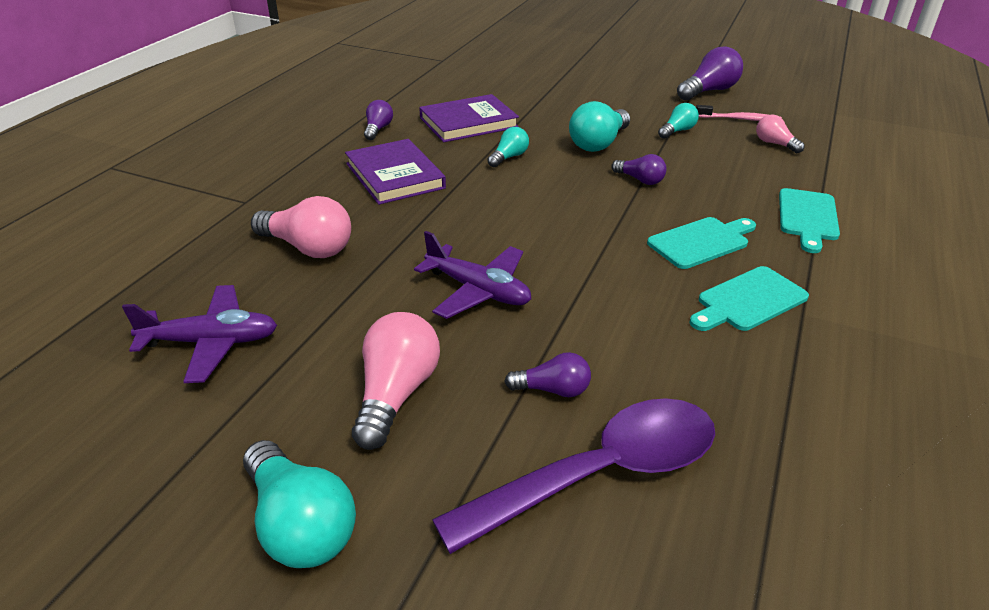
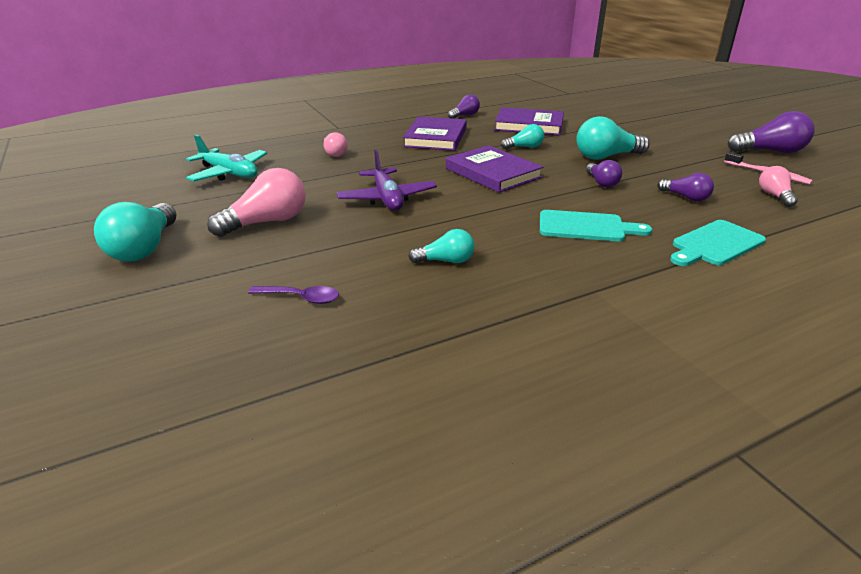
camera: 40 degrees right, 5 degrees down
(211, 342) = (229, 173): purple plane -> turquoise plane
(308, 248) = (334, 153): pink light bulb -> pink light bulb, size x0.58
(529, 206) = (493, 173): none -> purple book
(552, 390) = (345, 254): purple light bulb -> purple light bulb (685, 197)
(601, 473) = (301, 298): purple spoon -> purple spoon, size x0.41
(677, 131) = (690, 166): turquoise light bulb -> turquoise light bulb (446, 261)
(748, 301) = (561, 268): turquoise cutting board -> none

